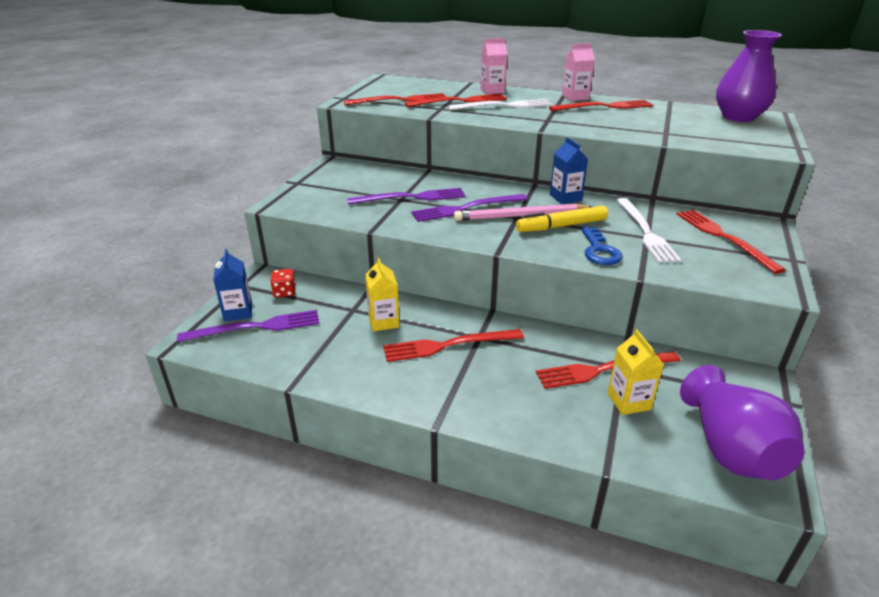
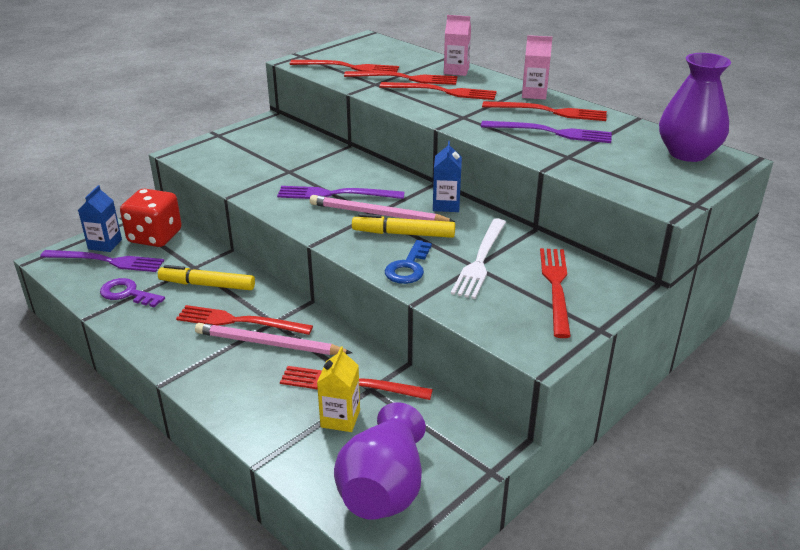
camera: 25 degrees right, 0 degrees up
(284, 292) = (155, 237): red dice -> red dice, size x2.10
(311, 351) = (128, 293): none -> purple key
(384, 321) = (208, 285): yellow carton -> yellow marker
(411, 197) = (299, 172): purple fork -> purple fork (551, 132)
(497, 357) = (269, 344): none -> pink pencil
(504, 106) = (442, 92): white fork -> red fork

